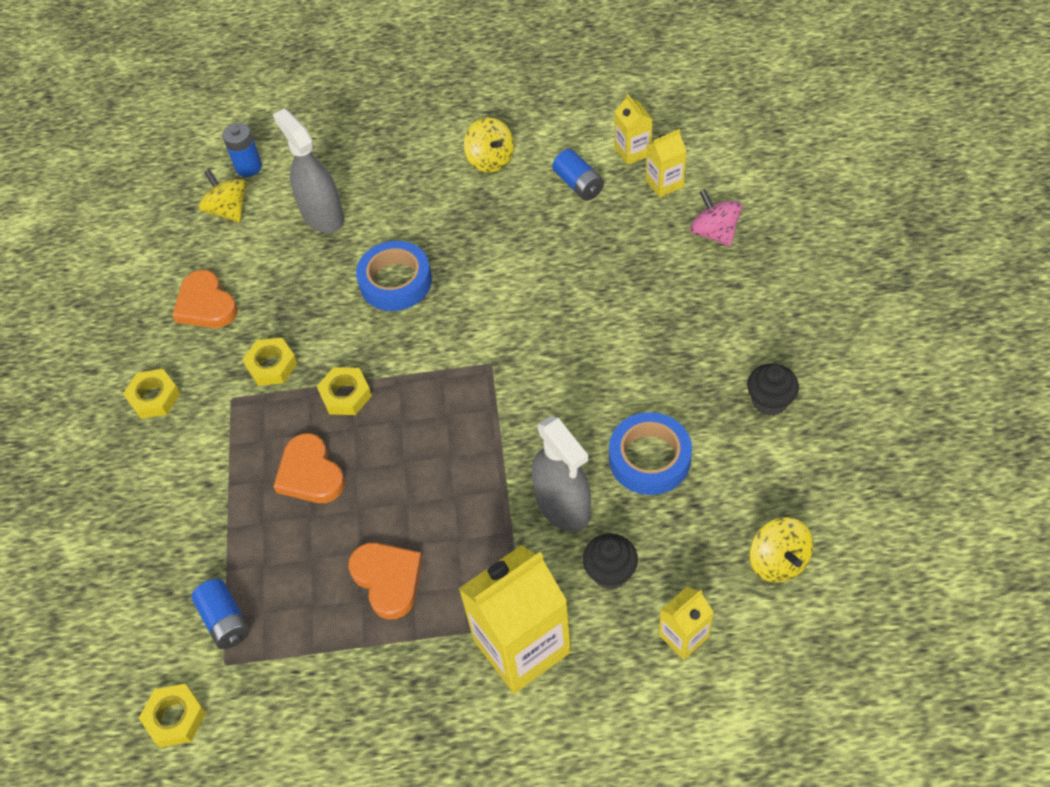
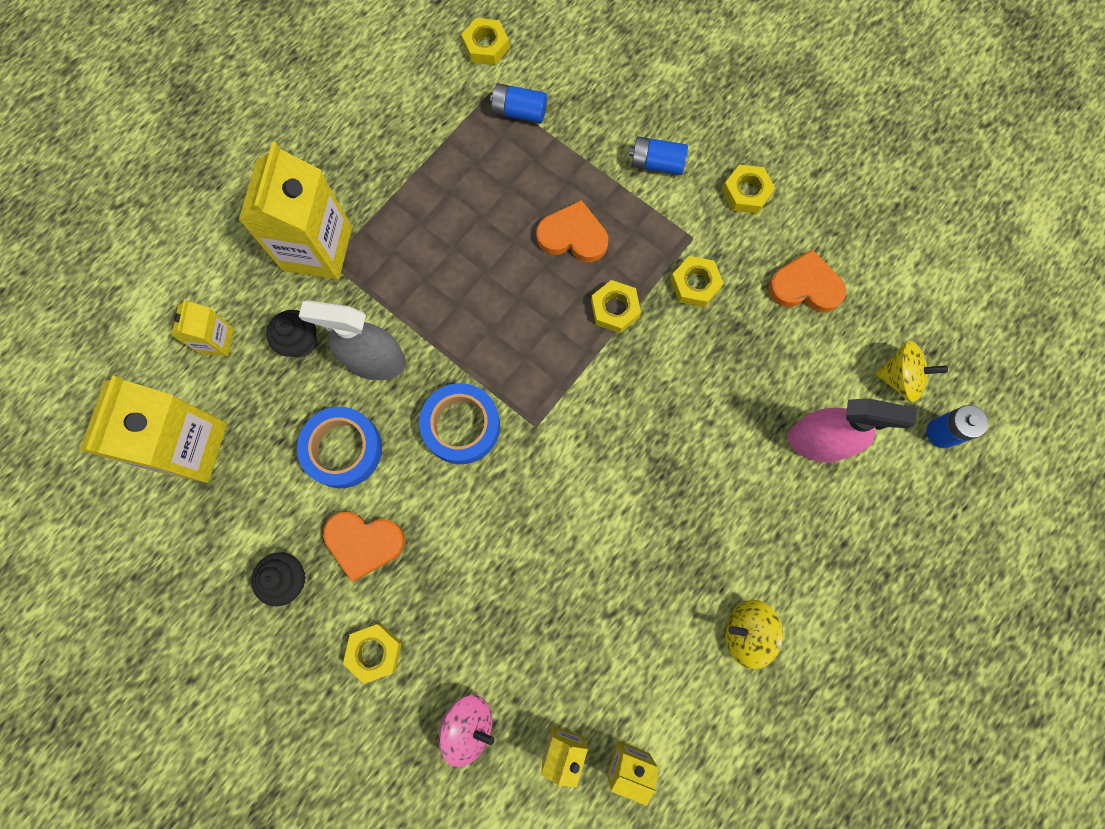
camera: 130 degrees right, 20 degrees up
(322, 215) = (819, 441): grey spray bottle -> pink spray bottle
(388, 579) = (444, 216): orange heart -> orange heart (364, 543)
(395, 282) = (686, 432): blue tape -> blue tape (461, 426)
(578, 184) = (639, 674): blue battery -> blue battery (656, 163)
(743, 313) = (374, 652): none -> yellow nut
(778, 561) = (188, 446): yellow spinning top -> yellow carton

